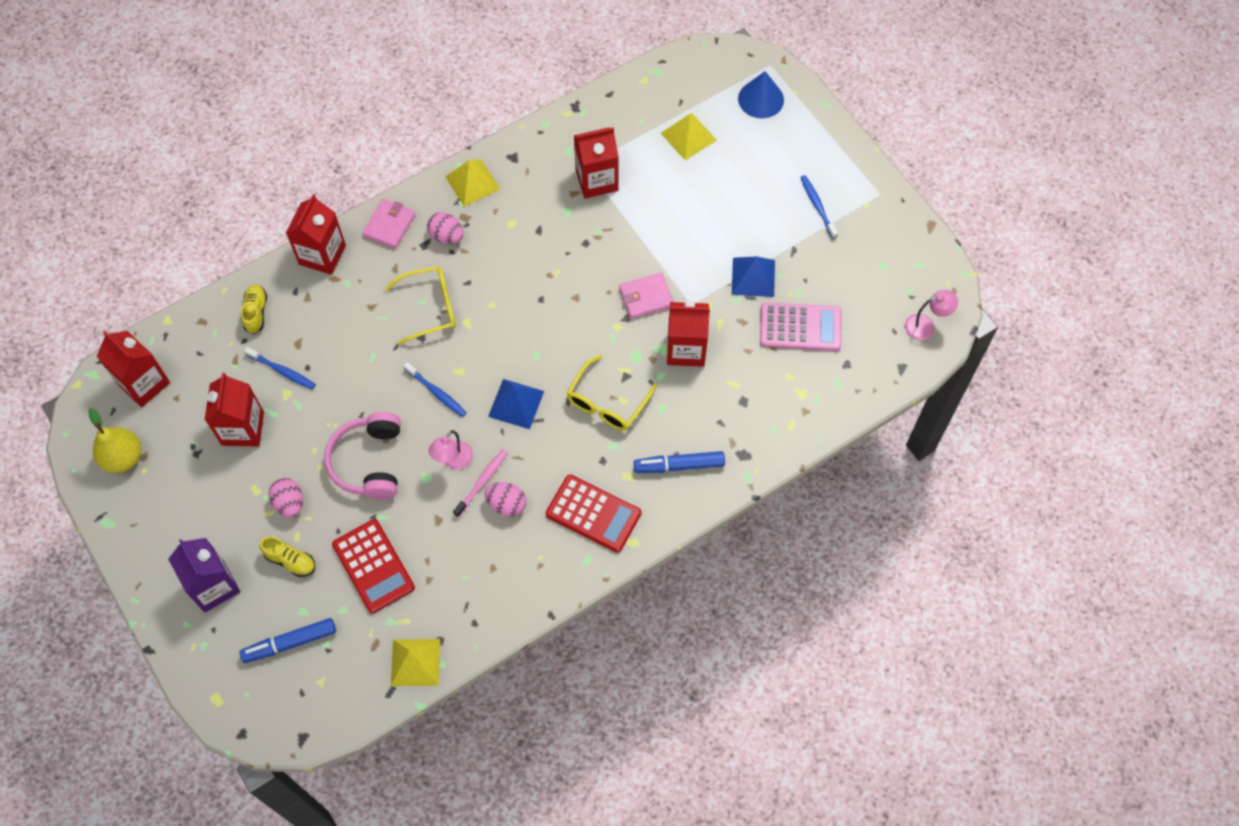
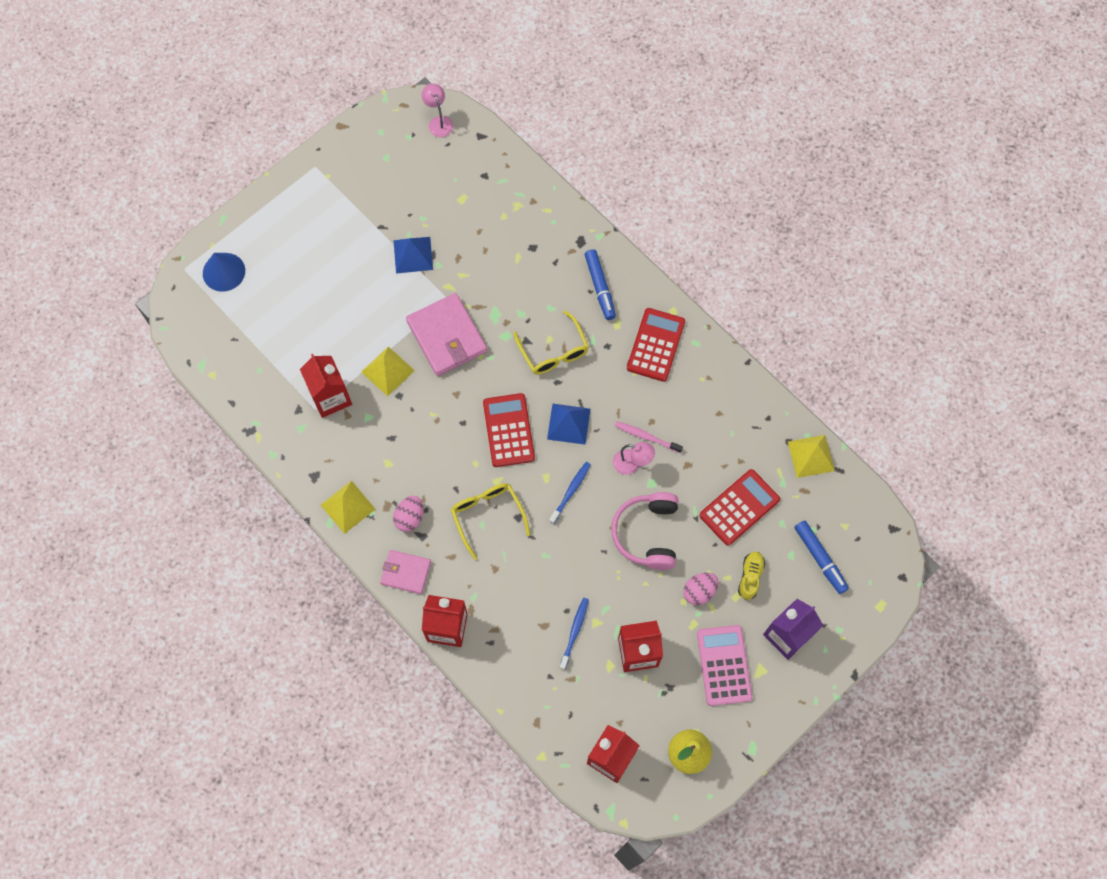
camera: 100 degrees left, 5 degrees up
(256, 312) = (519, 673): yellow shoe -> none
(369, 462) = (647, 533): pink headphones -> pink headphones turned 105 degrees clockwise
(506, 504) = (662, 413): pink egg -> none
(522, 342) = (508, 430): none -> red calculator
(607, 402) = (554, 351): yellow glasses -> yellow glasses turned 45 degrees clockwise
(646, 297) = (447, 336): pink wallet -> pink wallet, size x1.70
(686, 349) = (492, 297): red carton -> none
(688, 136) = (272, 327): yellow pyramid -> yellow pyramid (388, 371)
(800, 327) = (456, 213): pink calculator -> pink calculator (724, 665)
(817, 206) = (334, 213): blue toothbrush -> none

